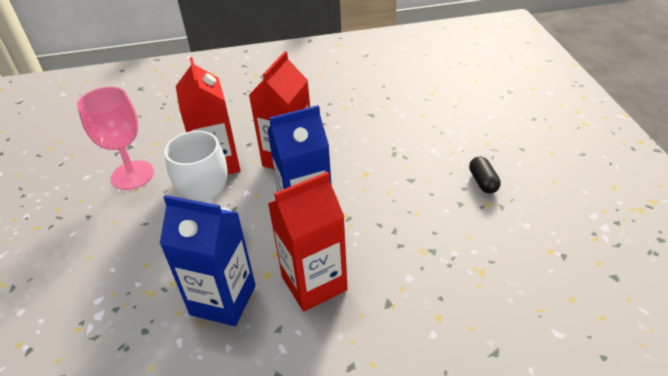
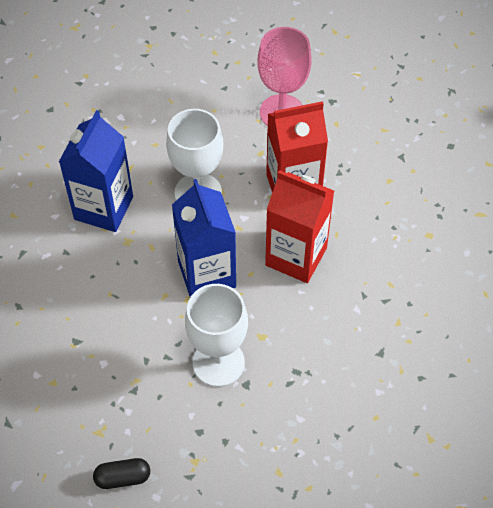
camera: 90 degrees right, 15 degrees up
(314, 283) = (110, 280): red carton -> none
(394, 197) = (218, 362): none -> white goblet
(483, 182) = (233, 465): black capsule -> black capsule (123, 477)

